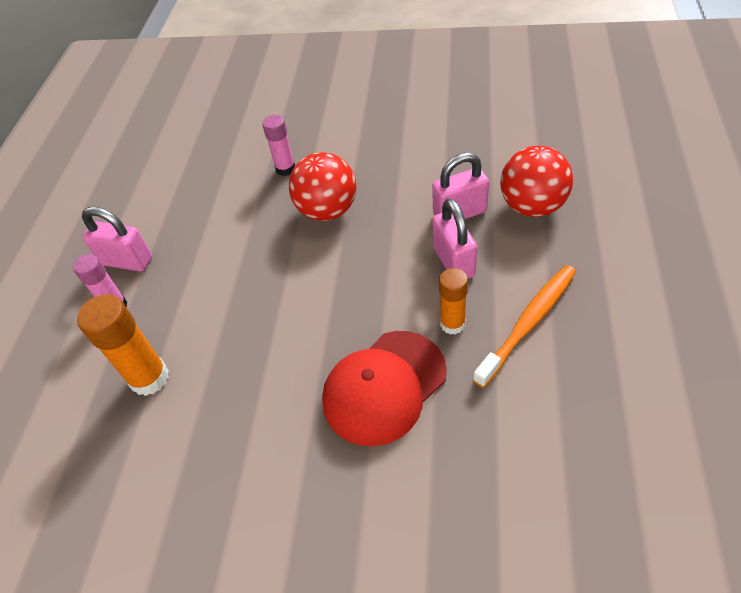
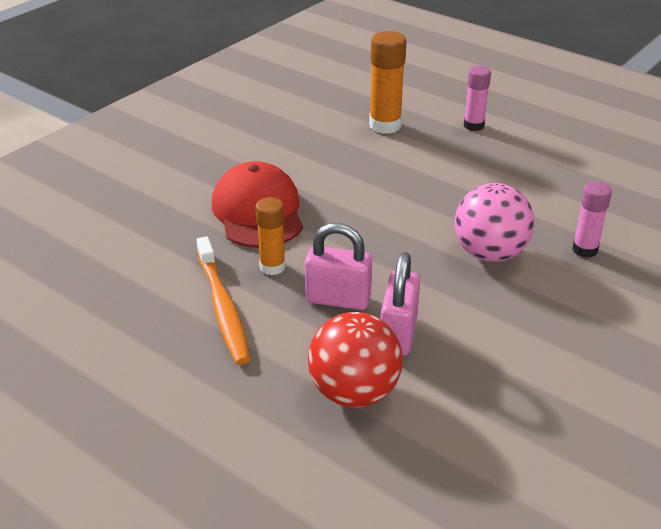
camera: 115 degrees right, 15 degrees down
(127, 261) = (524, 139): pink padlock -> none
(327, 210) = (489, 253): red ball -> pink ball

